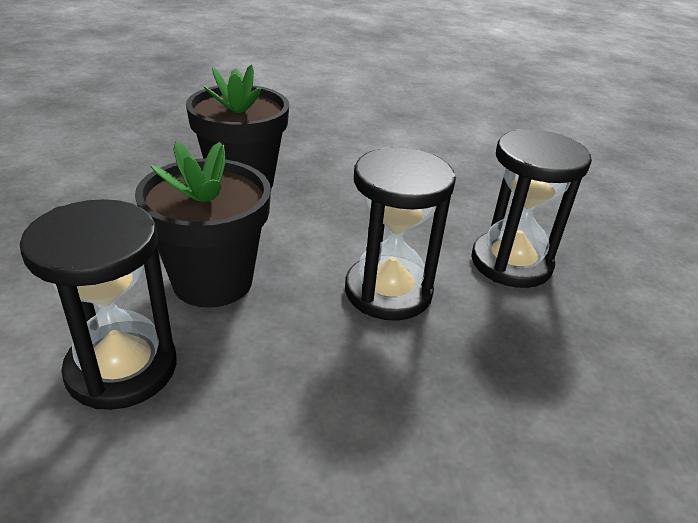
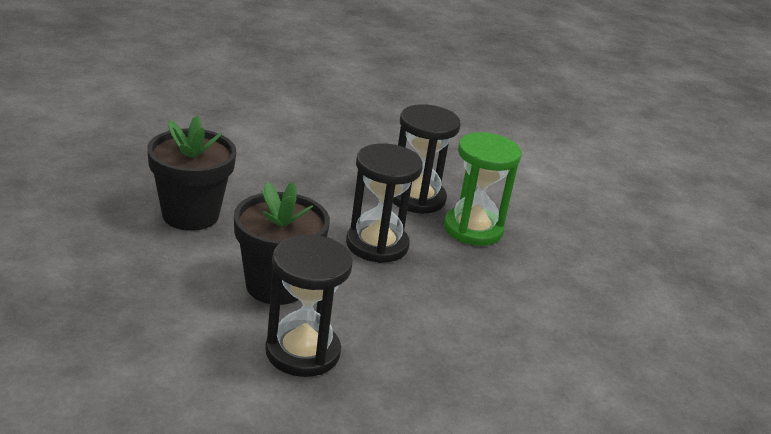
camera: 45 degrees left, 5 degrees down
(547, 331) = (473, 229): none -> green hourglass

